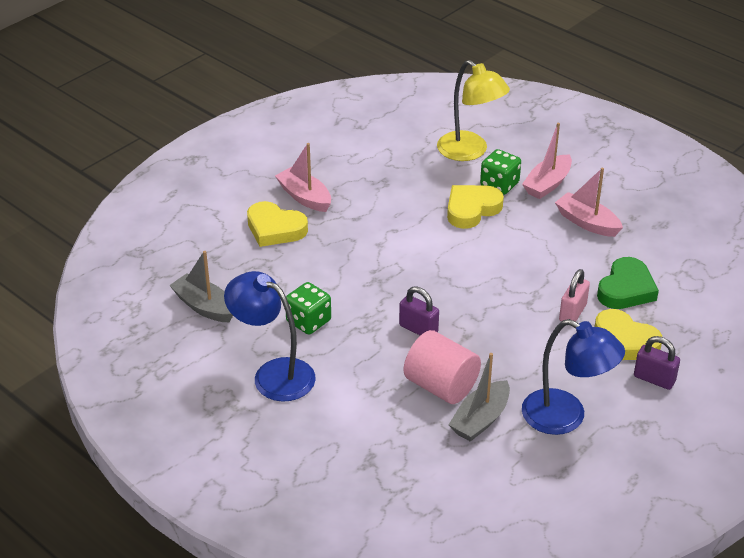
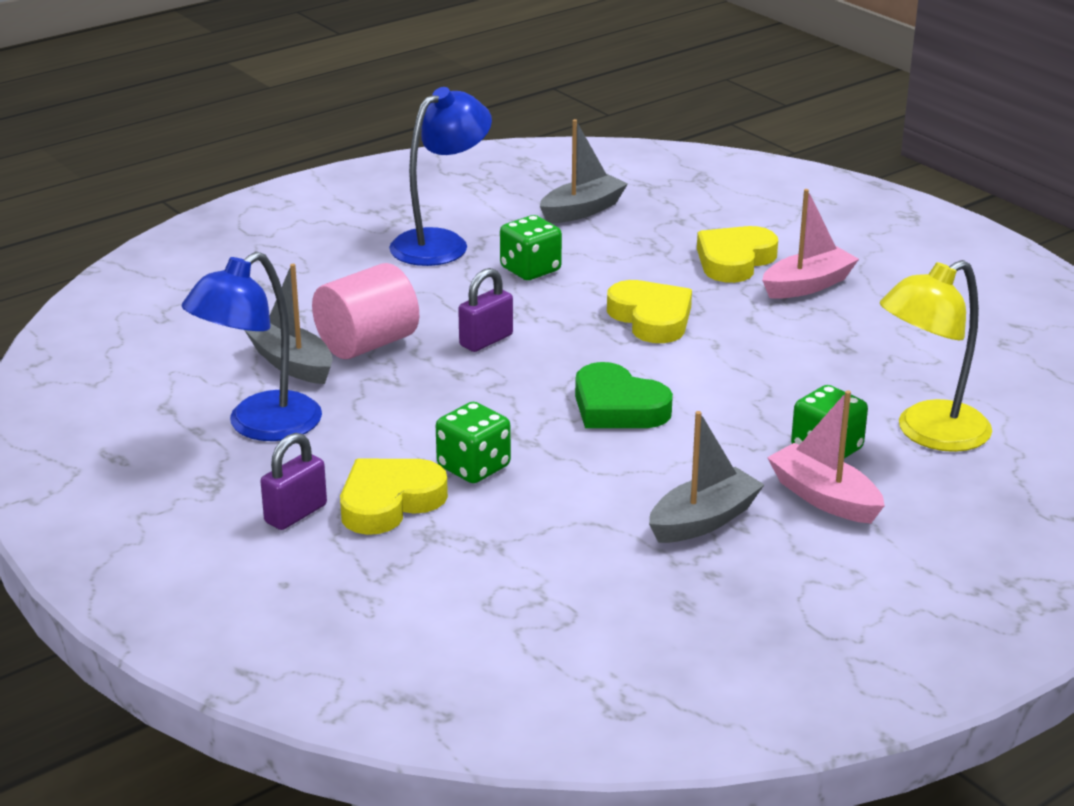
camera: 100 degrees right, 10 degrees down
(471, 209) = (758, 414): yellow heart -> yellow heart (651, 318)
(572, 313) = (473, 467): pink padlock -> green dice
(587, 222) = (703, 520): pink boat -> grey boat
(626, 289) = (513, 528): green heart -> green heart (618, 407)

